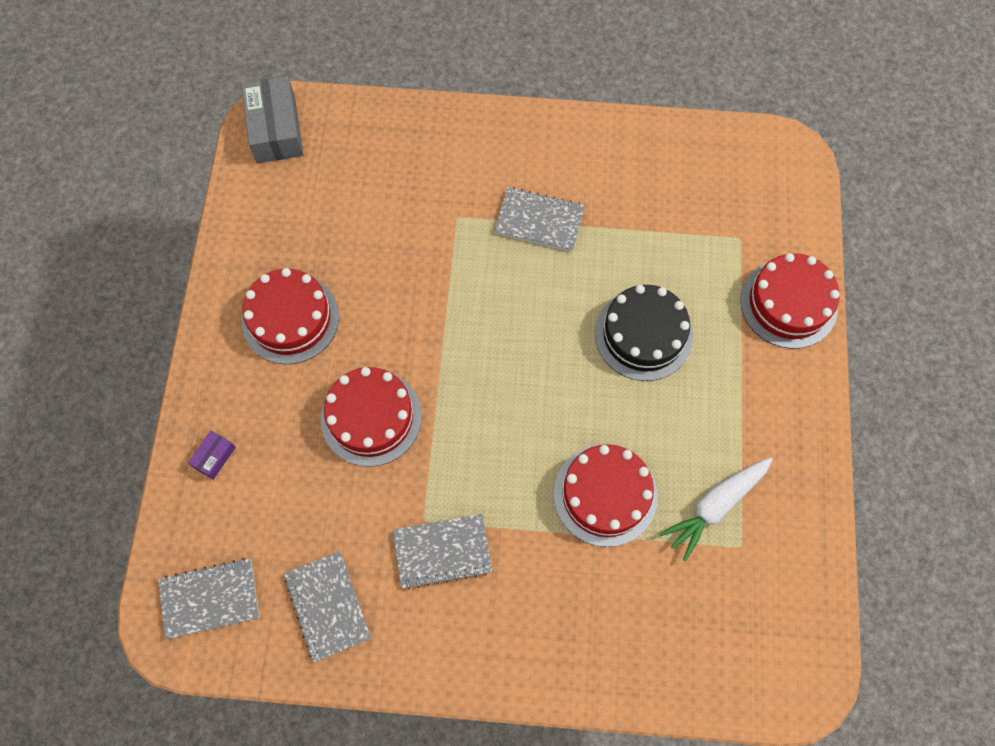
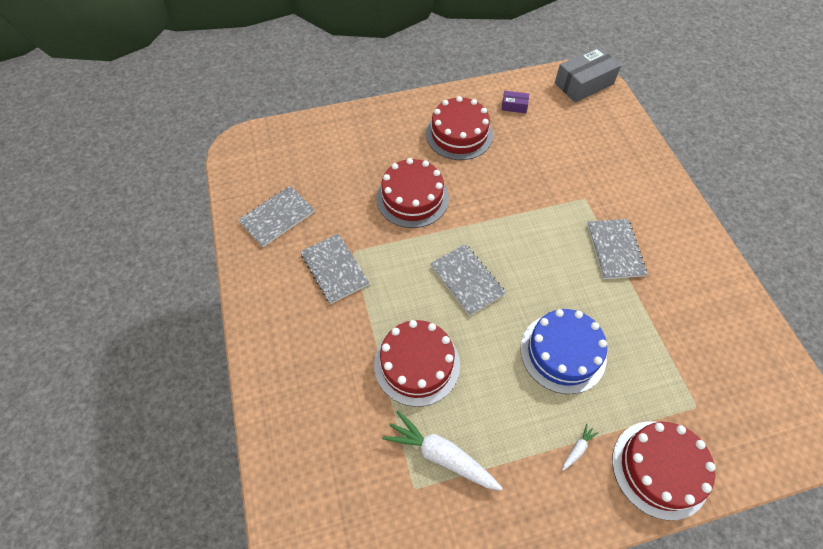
camera: 70 degrees right, 10 degrees down
(210, 599) = (264, 158): grey notebook -> grey notebook (467, 280)
(214, 457) = (352, 129): purple box -> purple box (514, 106)
(643, 334) = (563, 352): black cake -> blue cake
(748, 369) = (577, 449): none -> white carrot

